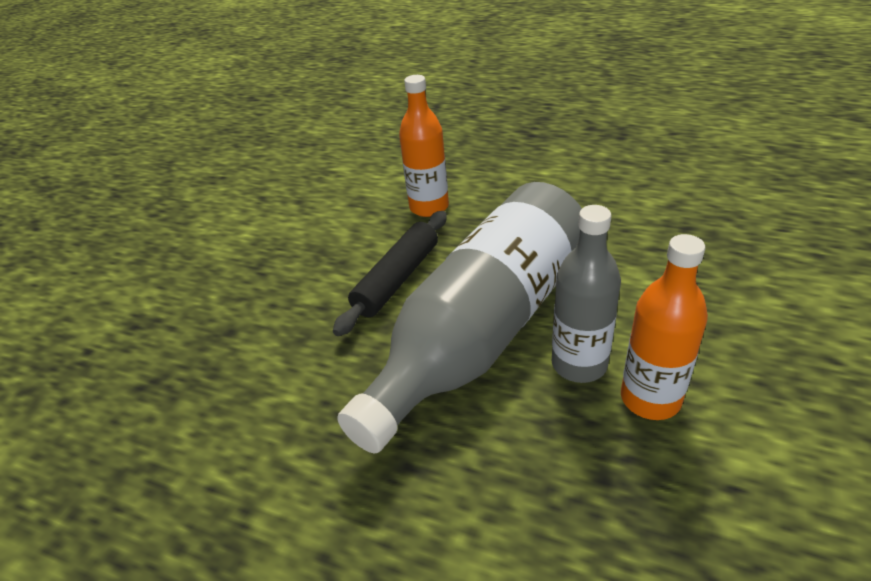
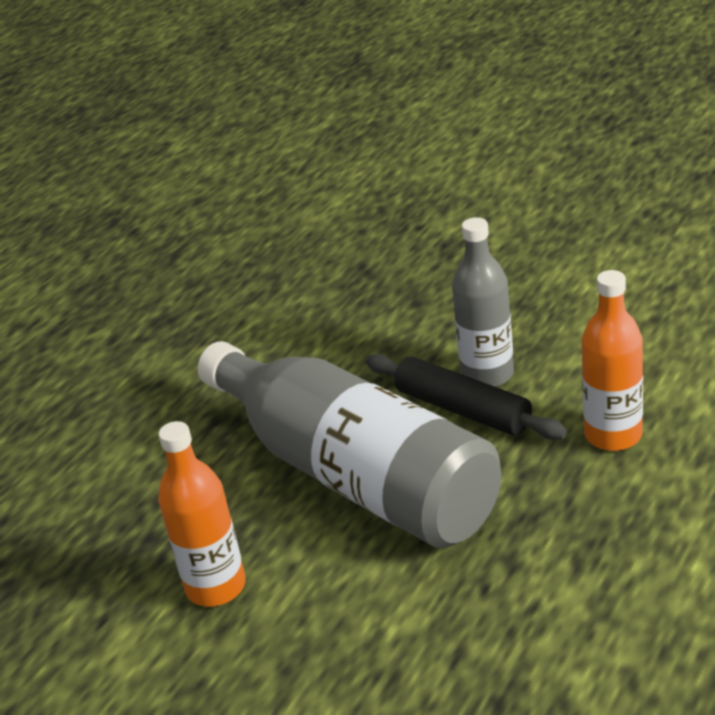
camera: 100 degrees right, 5 degrees down
(579, 364) = (280, 541): grey bottle -> grey bottle (487, 374)

